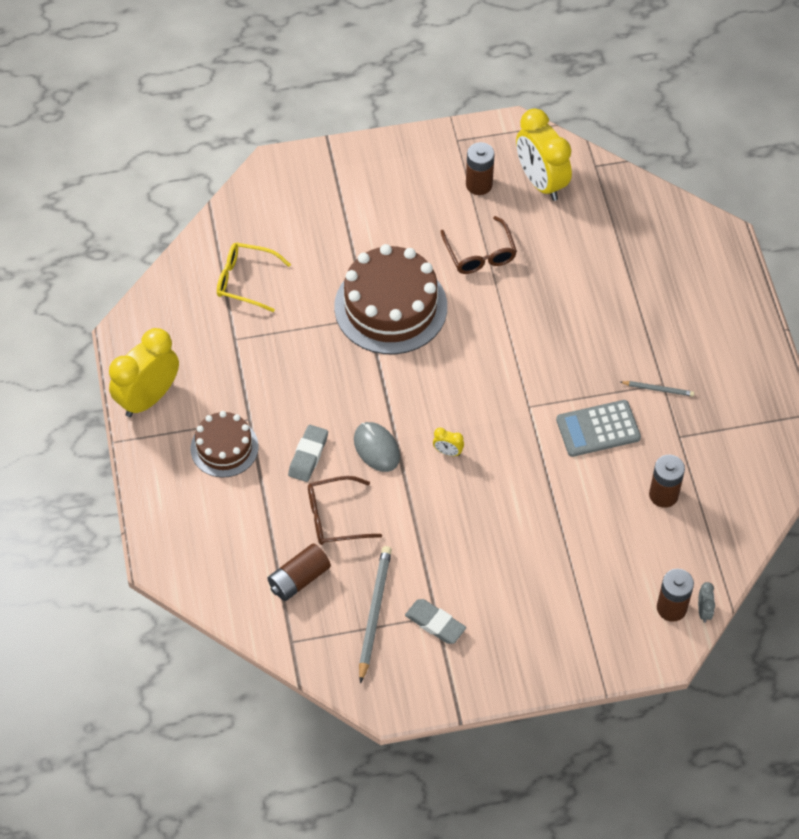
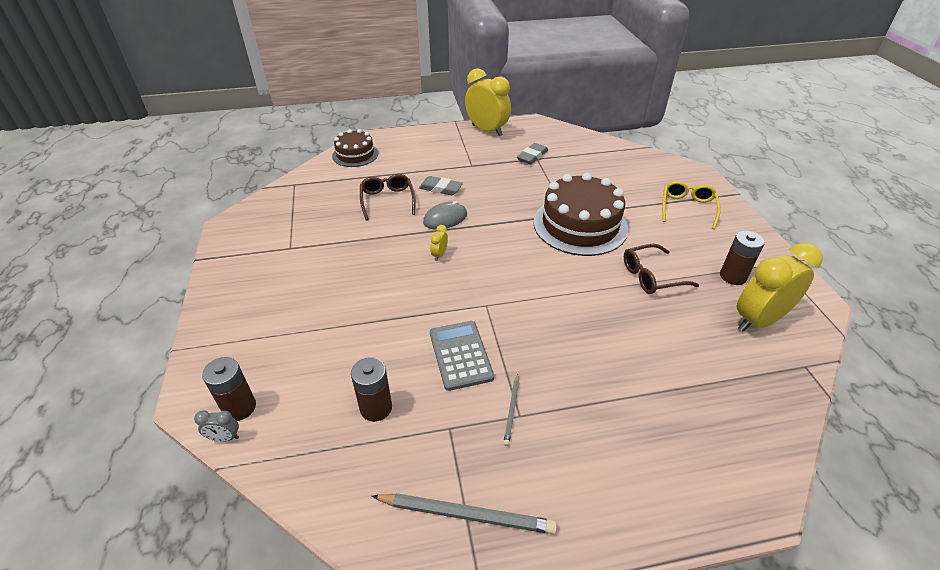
camera: 90 degrees right, 15 degrees down
(224, 447) = (449, 156): brown cake -> brown cake (355, 154)
(246, 281) = (587, 161): yellow glasses -> yellow glasses (687, 208)
(299, 579) = (341, 186): brown battery -> none
(374, 613) = (303, 218): grey pencil -> grey pencil (467, 514)
(435, 623) = (283, 247): grey eraser -> grey eraser (532, 156)

